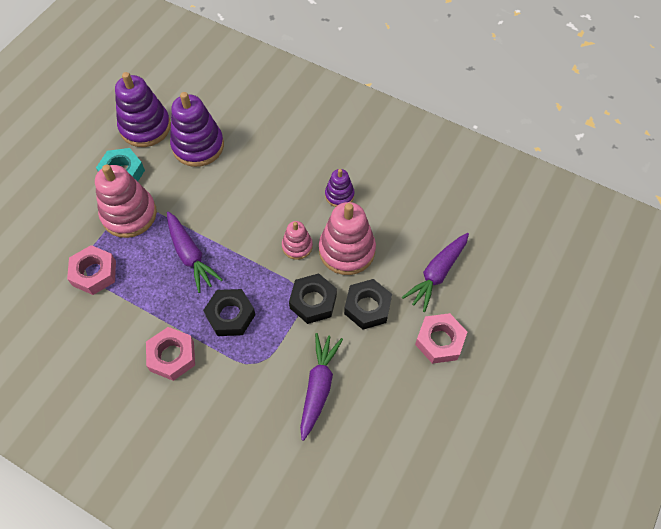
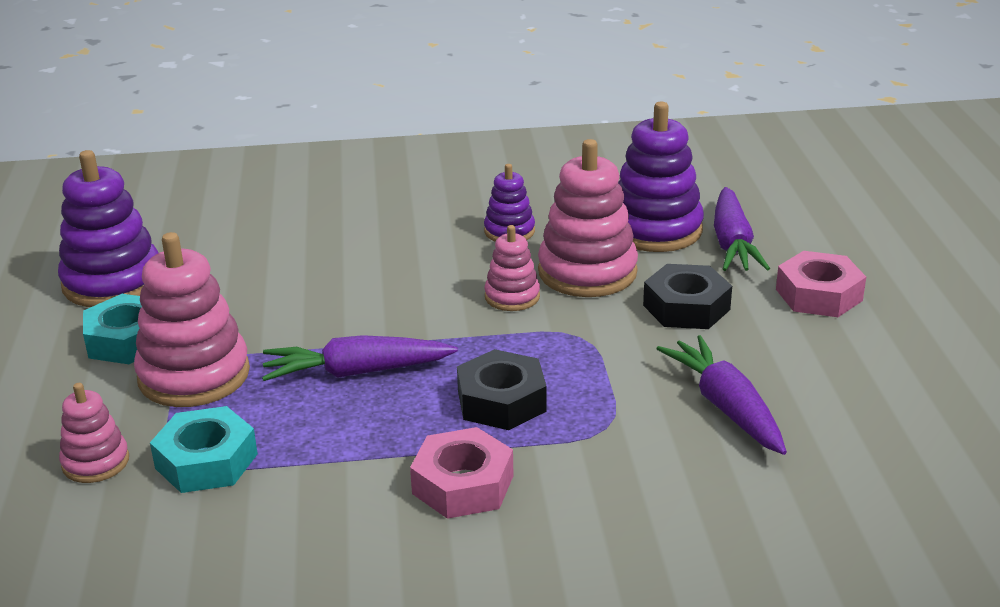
camera: 35 degrees left, 30 degrees down
(57, 246) = (95, 462): none -> pink stacking toy
(94, 273) = (206, 461): pink nut -> turquoise nut
(190, 255) = (356, 372): purple carrot -> purple carrot turned 150 degrees clockwise
(198, 146) = (230, 267): purple stacking toy -> purple stacking toy (655, 229)
(313, 301) = (605, 335): black nut -> none

